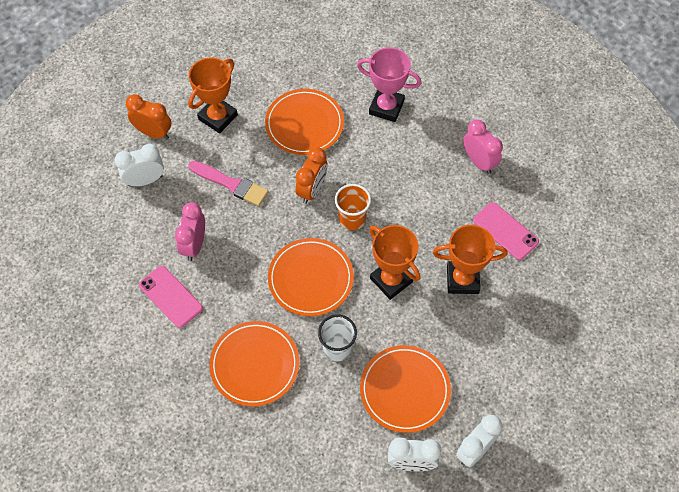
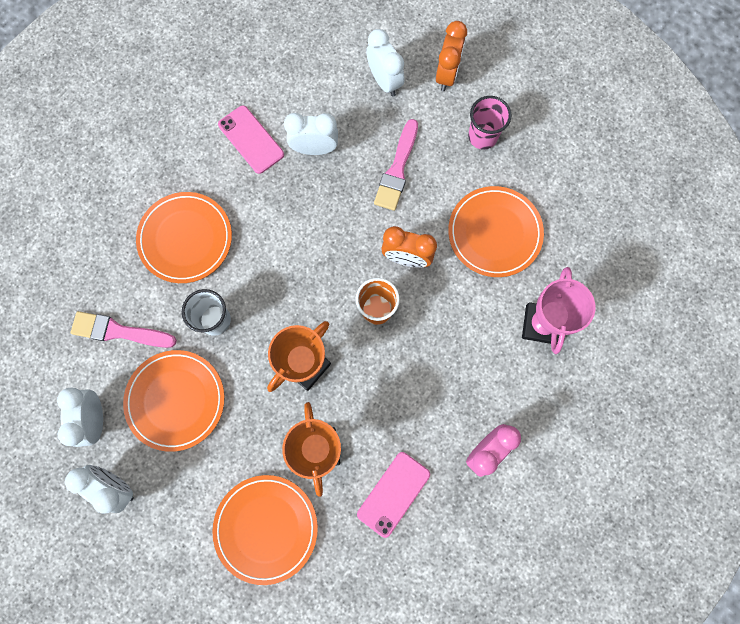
camera: 80 degrees right, 15 degrees up
(170, 296) = (251, 139): pink phone -> pink phone turned 75 degrees counterclockwise
(194, 245) = (314, 149): pink clock -> white clock
(218, 117) = (482, 136): orange trophy -> pink cup
(310, 279) = (293, 277): orange plate -> orange plate (266, 528)
(332, 433) = (119, 331): none -> pink brush

